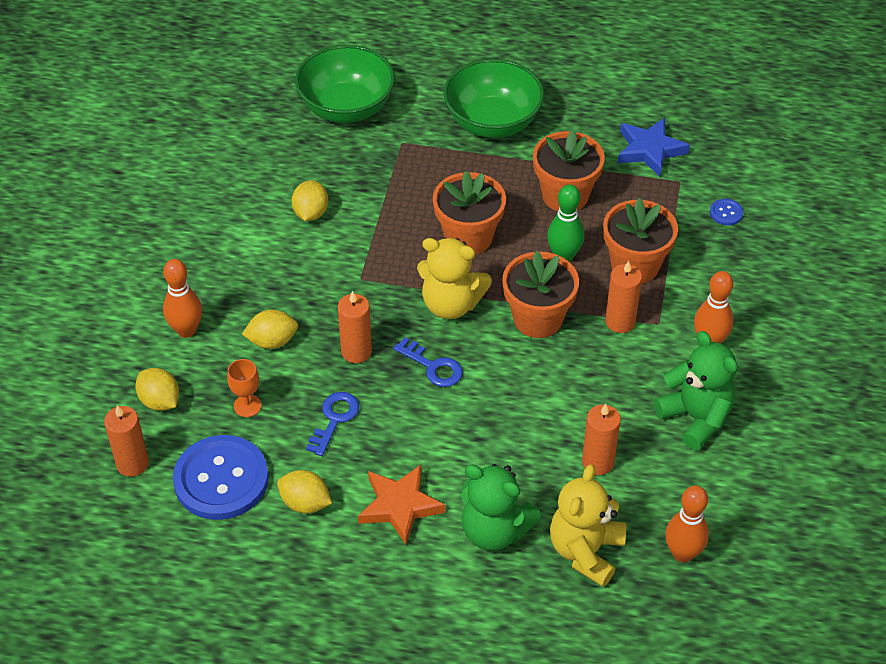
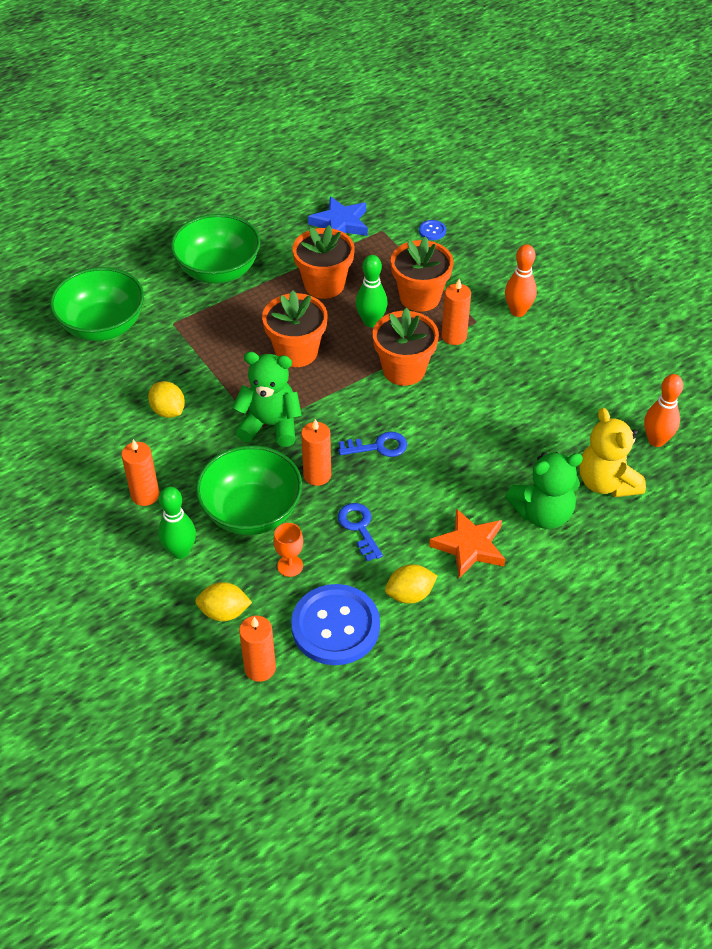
camera: 45 degrees left, 0 degrees up
(186, 330) = (180, 551): orange bowling pin -> green bowling pin
(272, 341) = (251, 512): yellow lemon -> green bowl
(451, 304) = (339, 401): yellow teddy bear -> none
(598, 462) = (547, 426): orange candle -> orange candle (145, 495)
(696, 418) = (565, 359): green teddy bear -> green teddy bear (270, 425)

